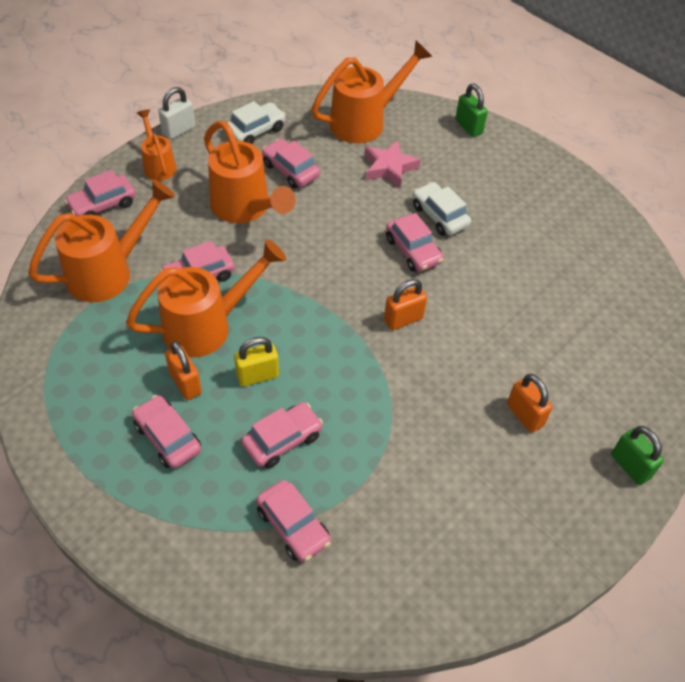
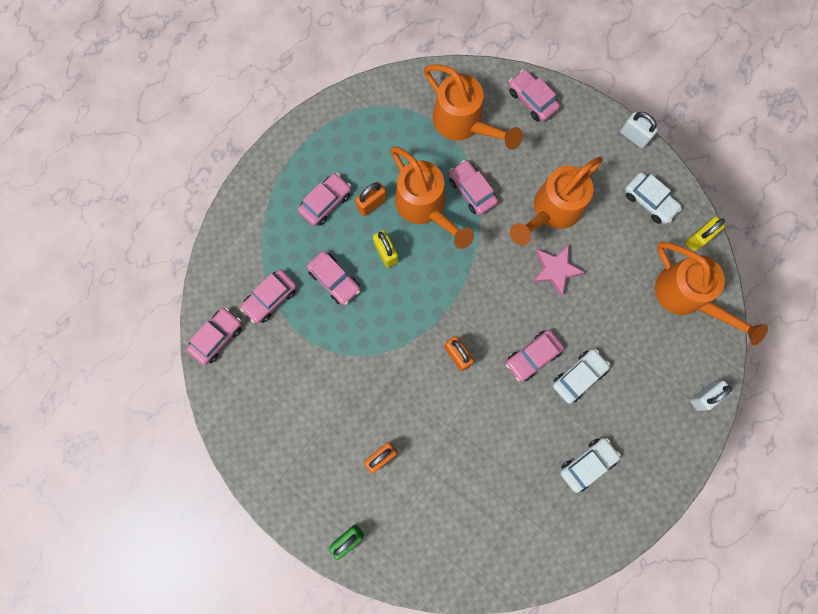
camera: 85 degrees right, 25 degrees up
(158, 164) = (587, 130): orange watering can -> none
(291, 170) = (606, 240): pink car -> pink car (217, 337)
(304, 103) = (698, 238): none -> yellow padlock
(389, 167) = (629, 326): pink star -> pink star (555, 270)
(468, 127) = (704, 396): green padlock -> white padlock
(535, 223) = (587, 464): none -> white car

